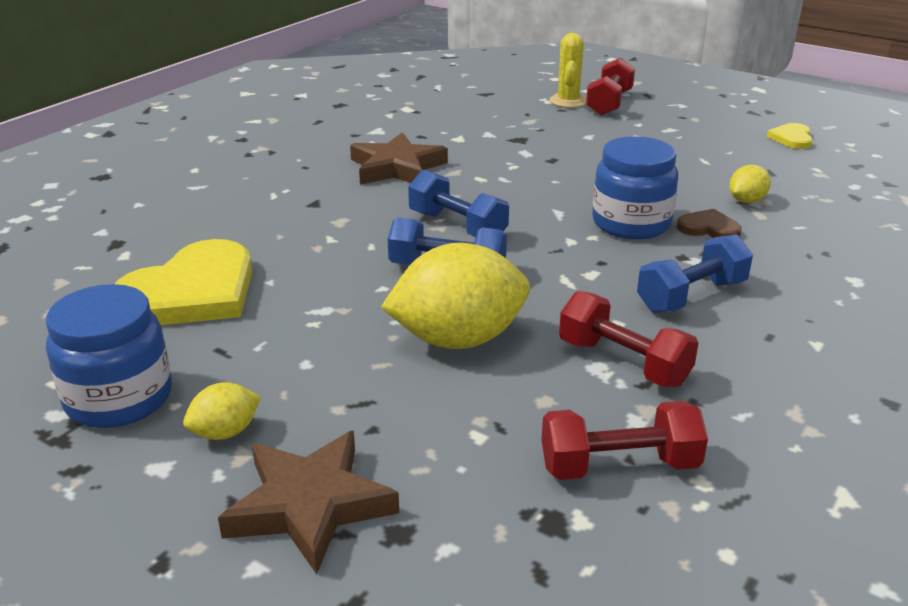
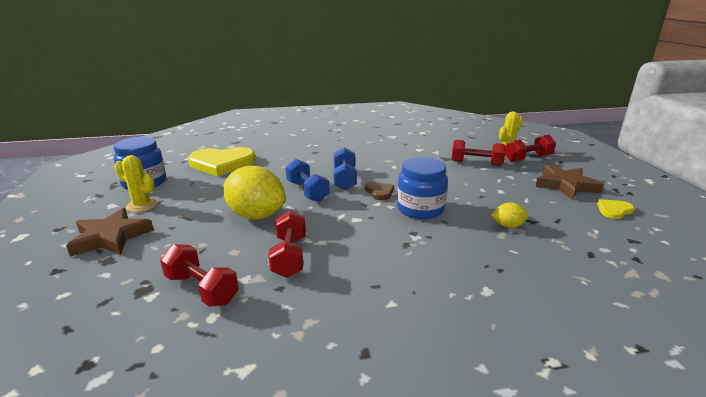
camera: 45 degrees right, 5 degrees down
(225, 432) = (142, 205): yellow lemon -> yellow cactus
(397, 167) = (370, 151): brown star -> brown star (566, 185)
(568, 132) = (476, 163): none -> red dumbbell
(691, 296) = (378, 249): blue dumbbell -> none
(708, 228) = (456, 228): brown heart -> brown heart (379, 192)

